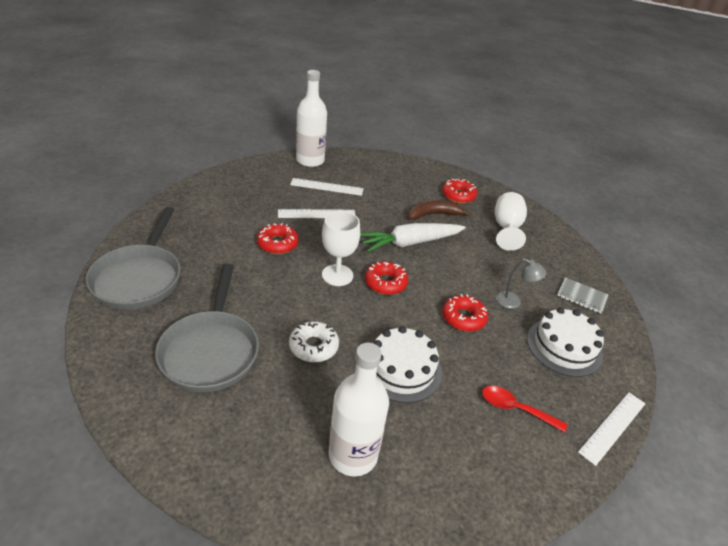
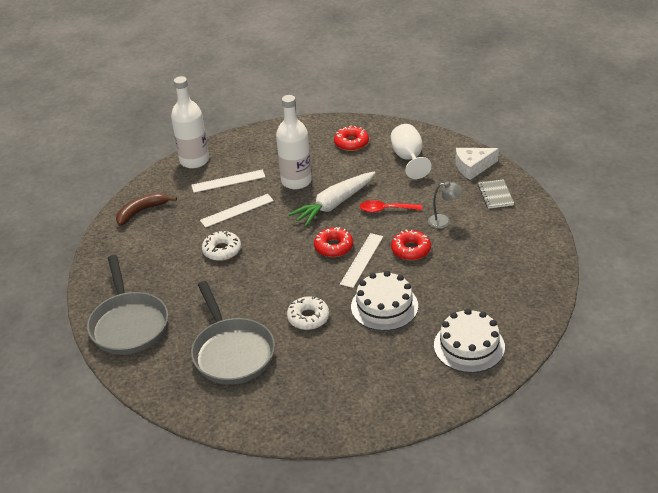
camera: 15 degrees left, 0 degrees up
(277, 244) = (222, 250): red donut -> white donut
(337, 275) = (290, 256): white goblet -> none
(353, 455) = (383, 375): white bottle -> white bottle (296, 181)
(433, 215) = (339, 170): brown banana -> brown banana (142, 211)
(515, 409) = (480, 300): red spoon -> red spoon (386, 209)
(564, 347) = (497, 241): white cake -> white cake (469, 346)
(568, 260) = (473, 167): none -> white cheese
(581, 296) = (495, 195): grey notebook -> grey notebook turned 75 degrees clockwise
(612, 427) = (553, 284): white ruler -> white ruler (362, 260)

